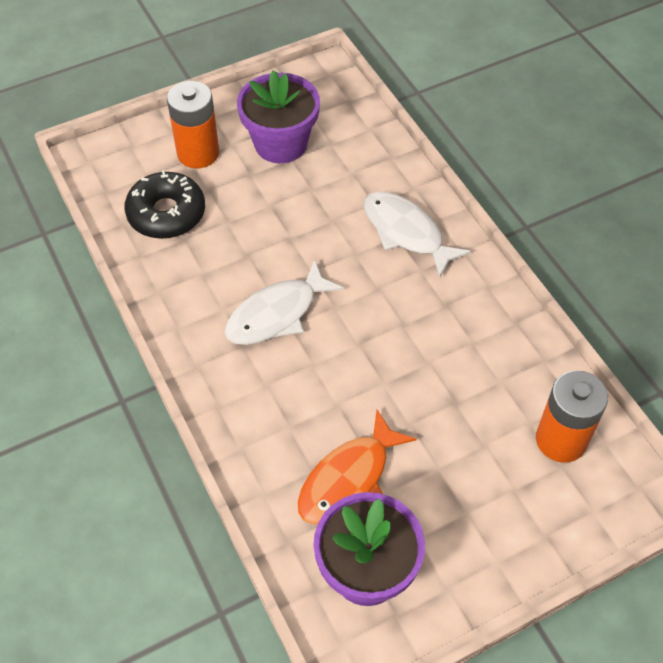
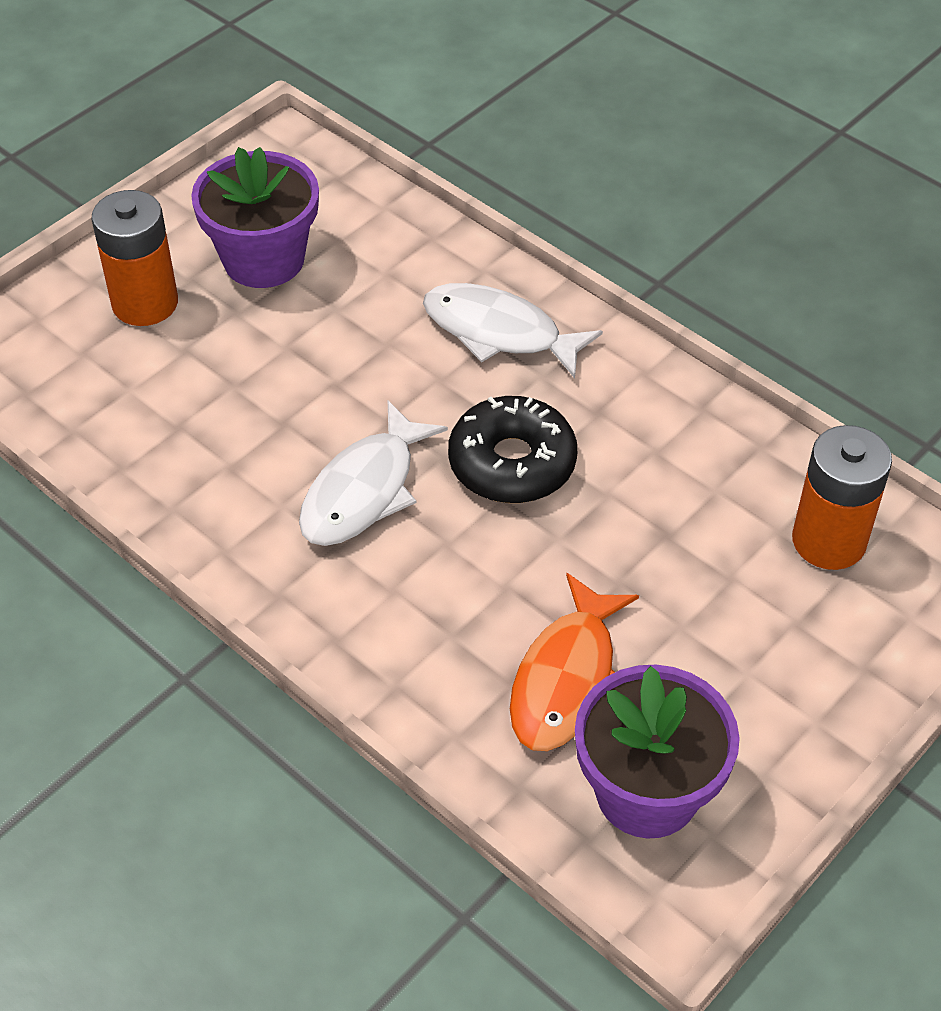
camera: 20 degrees left, 5 degrees down
(166, 213) = (135, 398): black donut -> black donut (512, 463)

